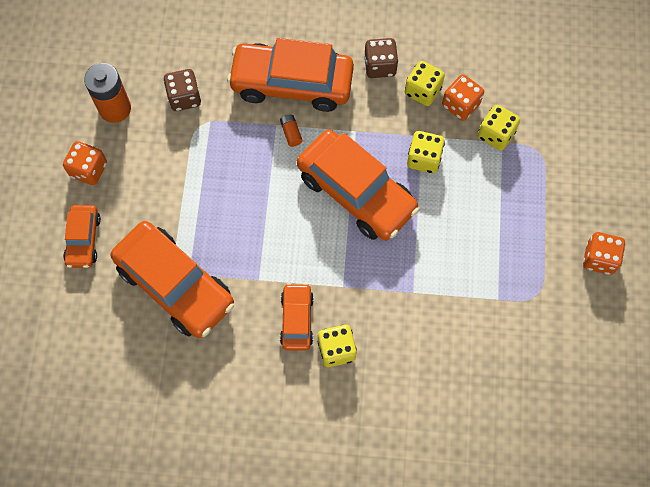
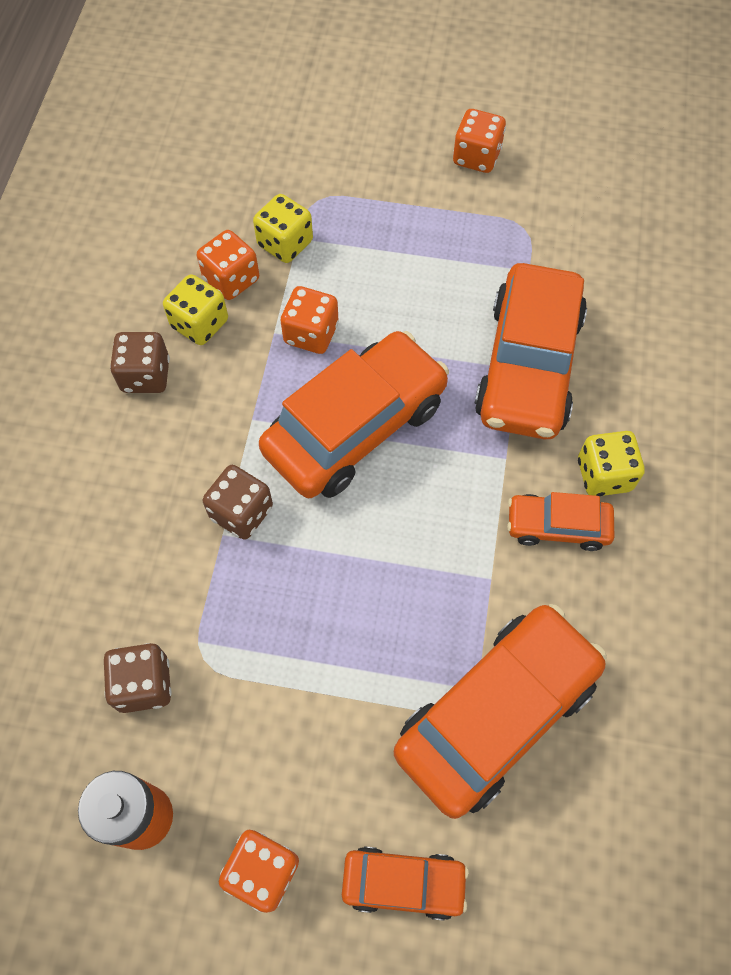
camera: 85 degrees left, 5 degrees down
(291, 133) = (241, 512): orange battery -> brown dice
(292, 83) = (151, 505): orange car -> orange car (528, 365)
(424, 159) = (311, 334): yellow dice -> orange dice

